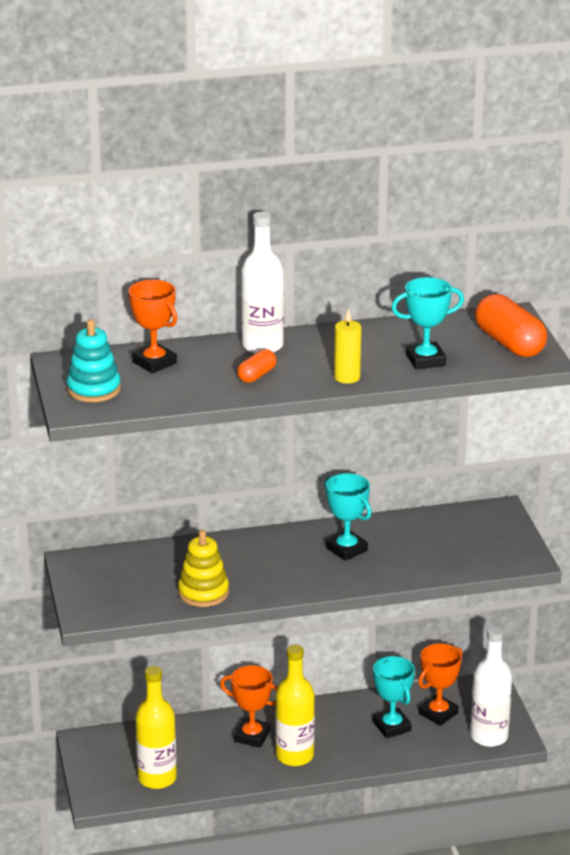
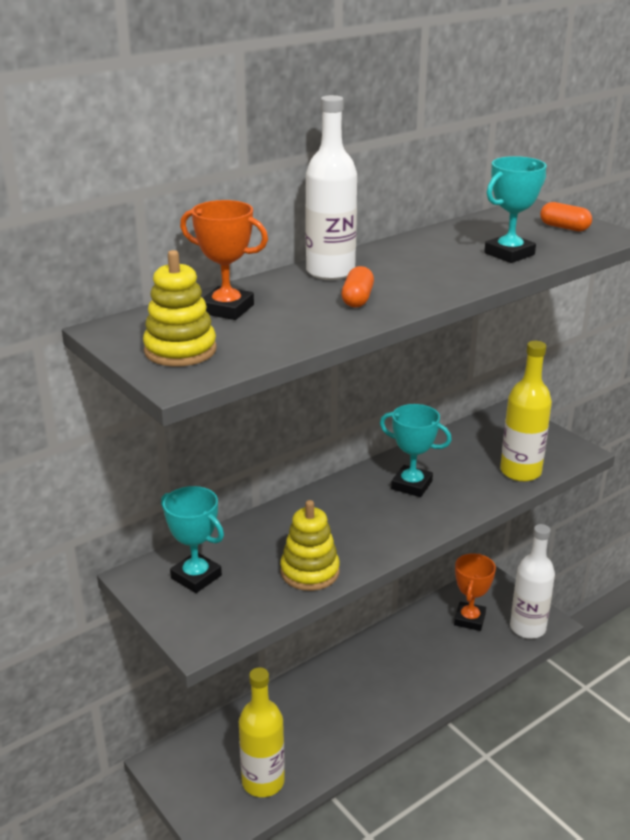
camera: 25 degrees left, 0 degrees up
(94, 389) = (180, 350): turquoise stacking toy -> yellow stacking toy
(252, 736) = (325, 699): orange trophy -> none
(294, 756) = (378, 706): yellow bottle -> yellow bottle (520, 472)
(347, 377) = (454, 282): yellow candle -> none
(392, 726) = (441, 645): turquoise trophy -> turquoise trophy (196, 577)
(509, 343) = (564, 227): orange capsule -> orange capsule, size x0.53

